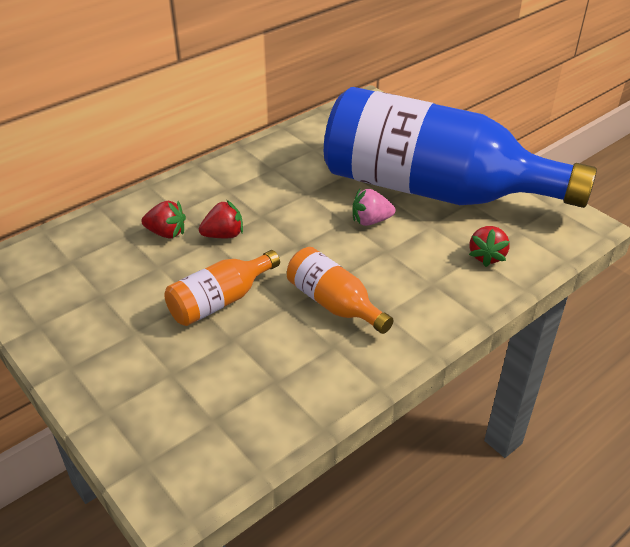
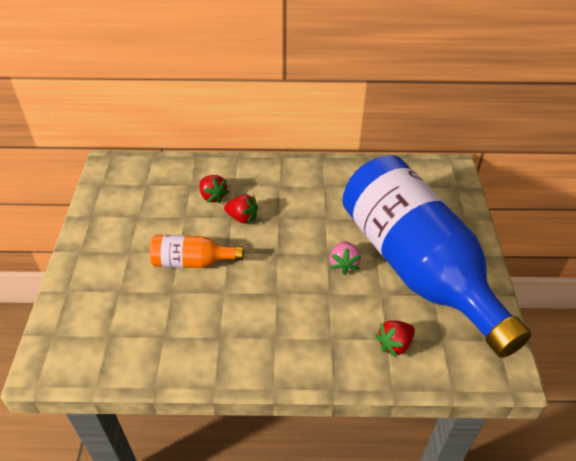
camera: 40 degrees right, 5 degrees up
(334, 303) = (253, 309): orange bottle -> none
(370, 221) = (344, 264): pink strawberry -> pink strawberry turned 120 degrees counterclockwise

